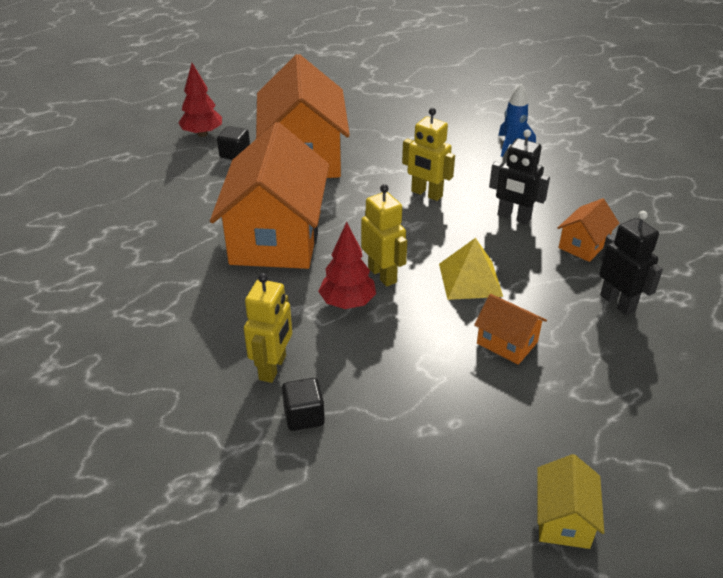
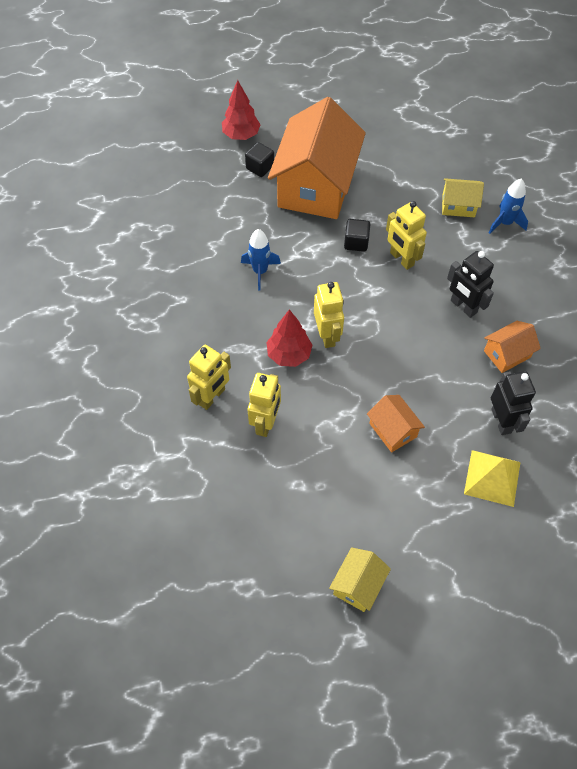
camera: 20 degrees right, 20 degrees up
(276, 237) = (260, 271): orange house -> blue rocket
(304, 416) = (218, 445): black cube -> black cube (356, 242)
(353, 376) = (266, 423): none -> yellow robot
(458, 143) = (458, 206): none -> yellow house
(470, 279) = (394, 361): yellow pyramid -> yellow pyramid (492, 477)

